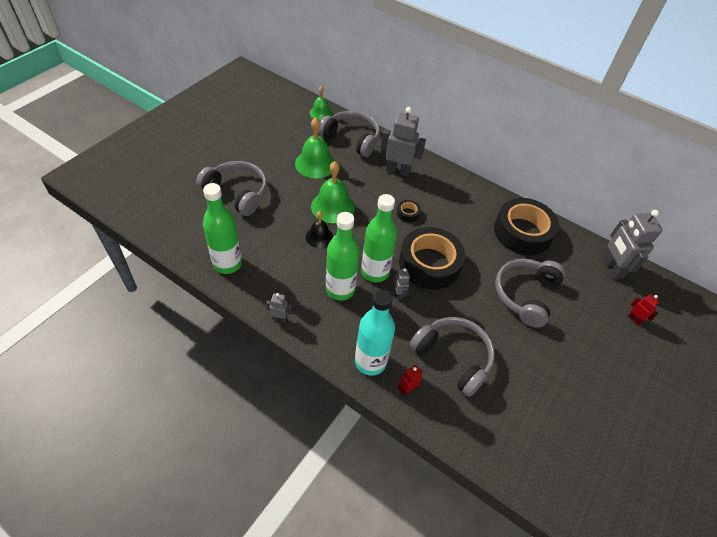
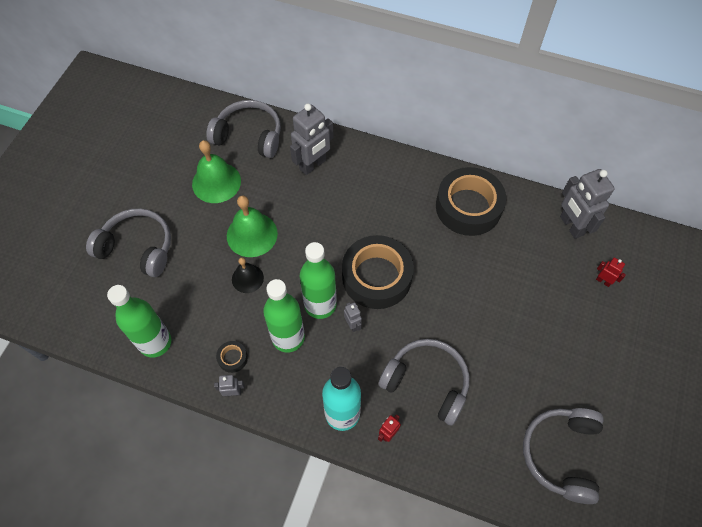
camera: 10 degrees left, 10 degrees up
(320, 113) = (203, 109): green bell -> none
(398, 171) = (313, 165): grey robot -> grey robot turned 135 degrees clockwise
(408, 213) = (338, 219): black tape -> black tape (232, 358)
(525, 295) = (486, 285): grey headphones -> grey headphones (561, 454)

